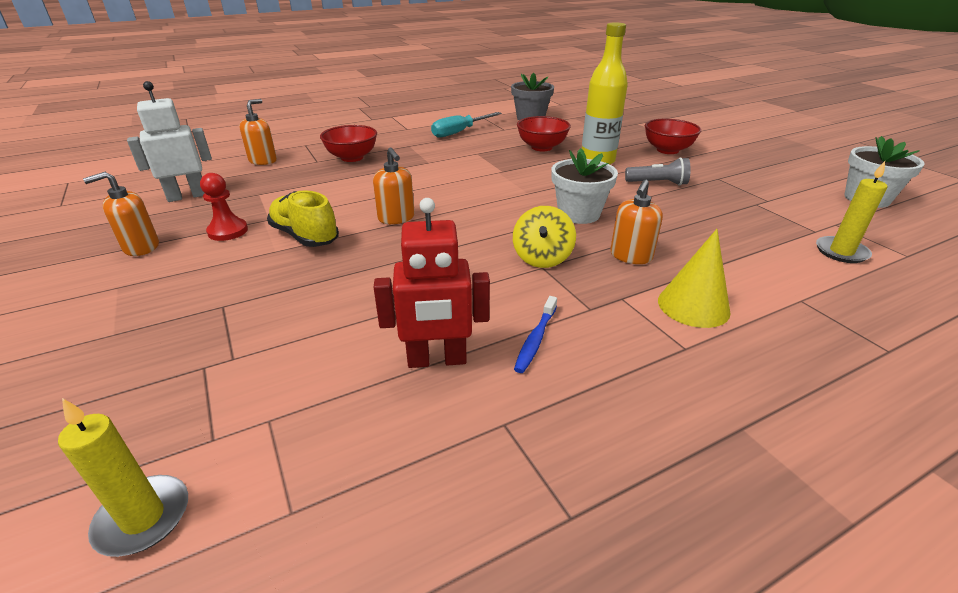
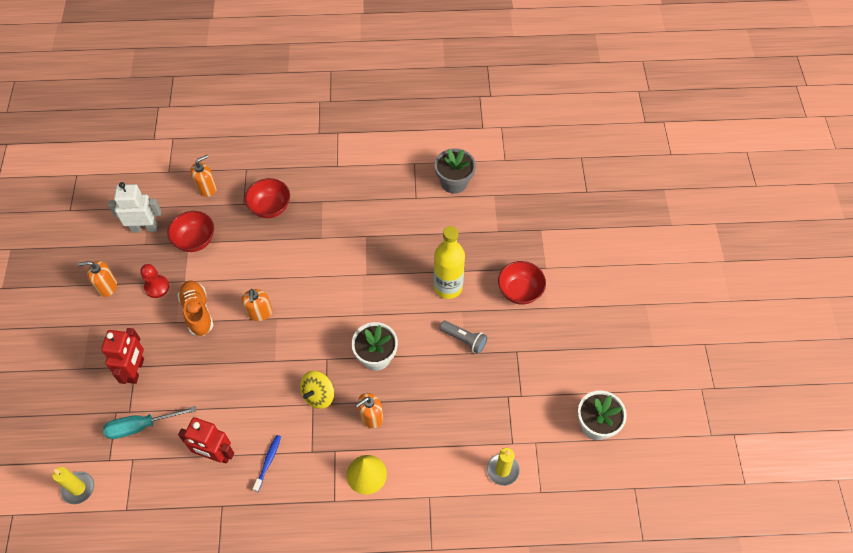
camera: 25 degrees right, 25 degrees up
(226, 309) = (136, 370): none -> red robot
(305, 236) = (197, 312): yellow shoe -> orange shoe
(460, 132) = (375, 190): turquoise screwdriver -> turquoise screwdriver (141, 426)
(535, 339) = (268, 462): blue toothbrush -> blue toothbrush turned 150 degrees clockwise
(541, 147) = (422, 246): red bowl -> red bowl (195, 240)

